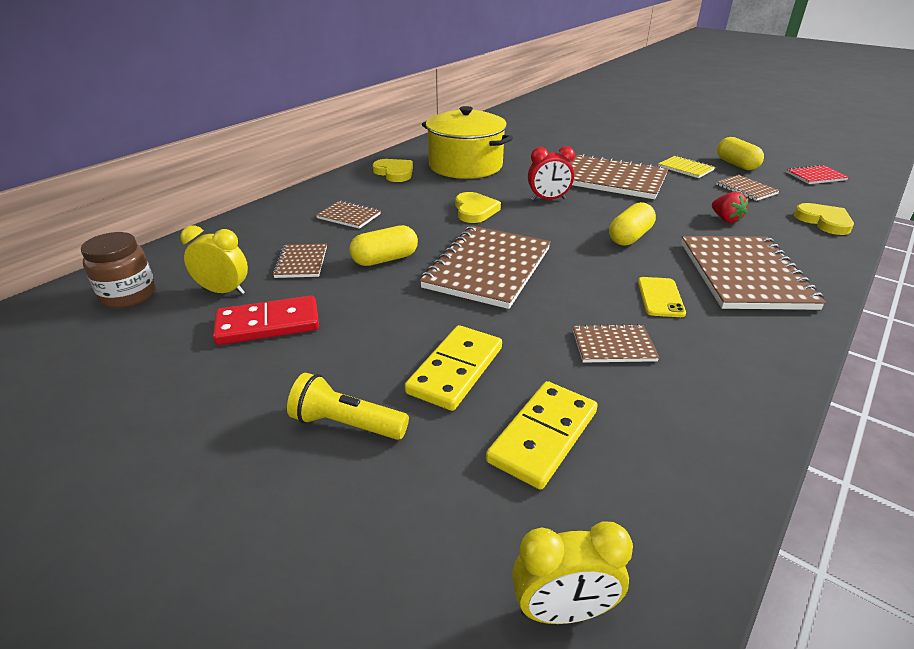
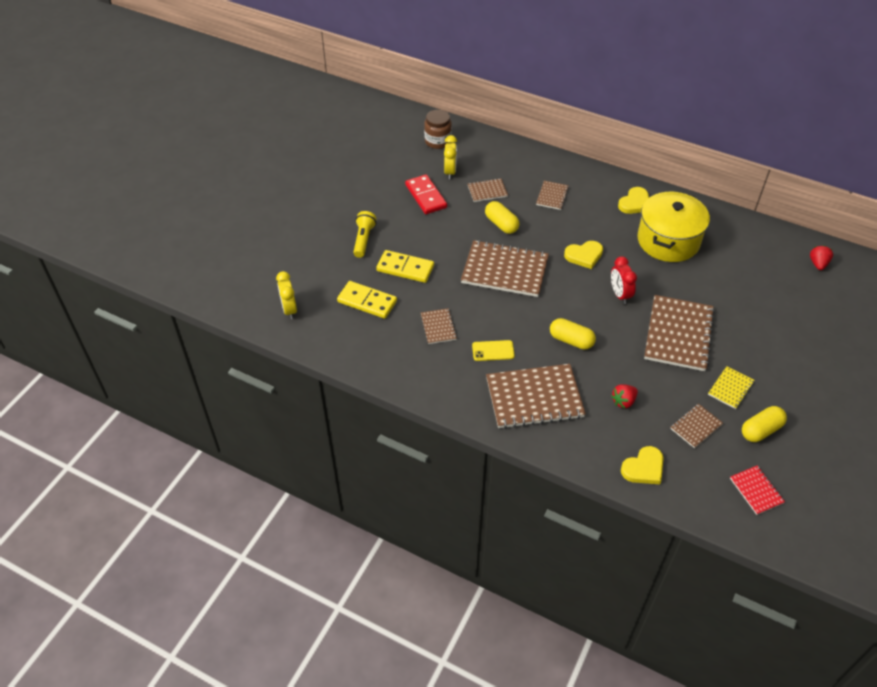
camera: 80 degrees right, 15 degrees up
(518, 118) = (818, 264): none -> red strawberry

